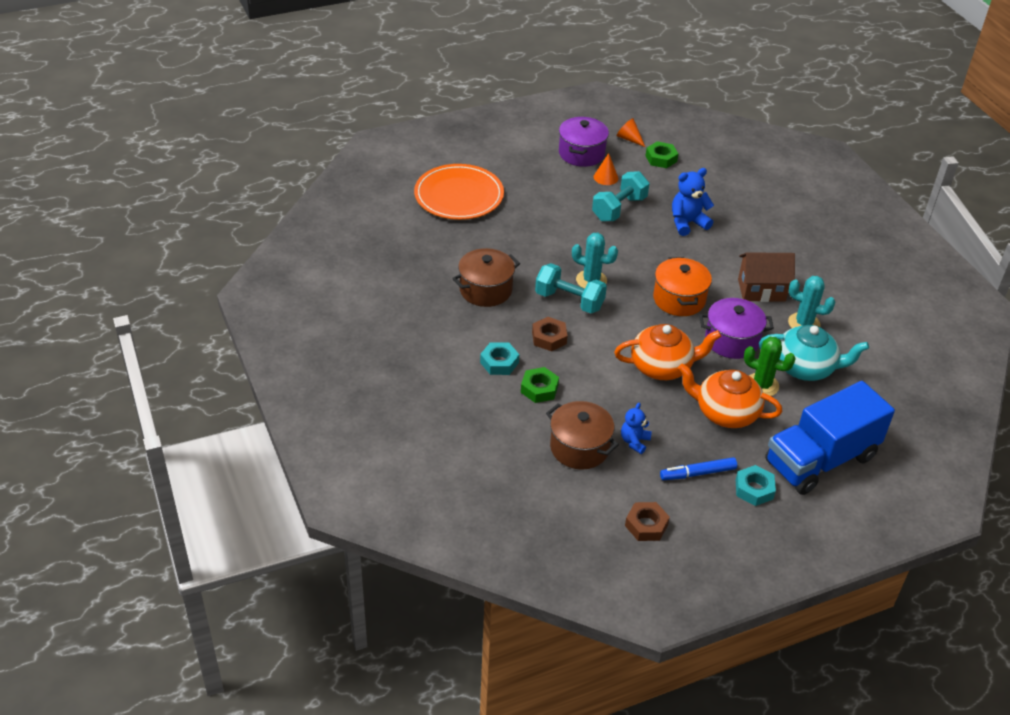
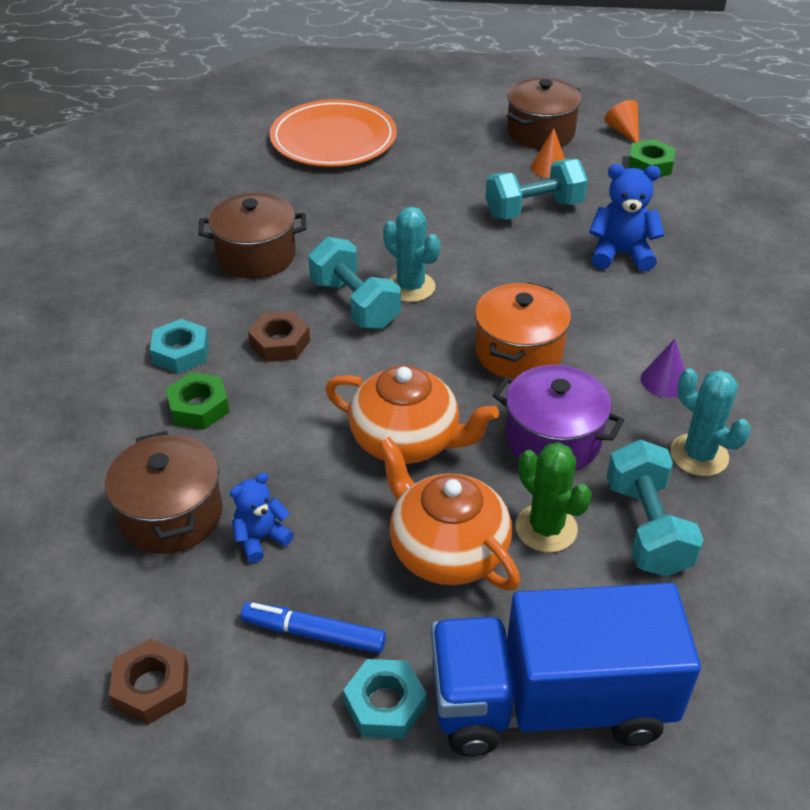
camera: 30 degrees right, 0 degrees up
(581, 153) = (540, 132): purple pot -> brown pot
(761, 290) = (664, 381): brown house -> purple cone
(805, 368) = (647, 528): turquoise teapot -> turquoise dumbbell

